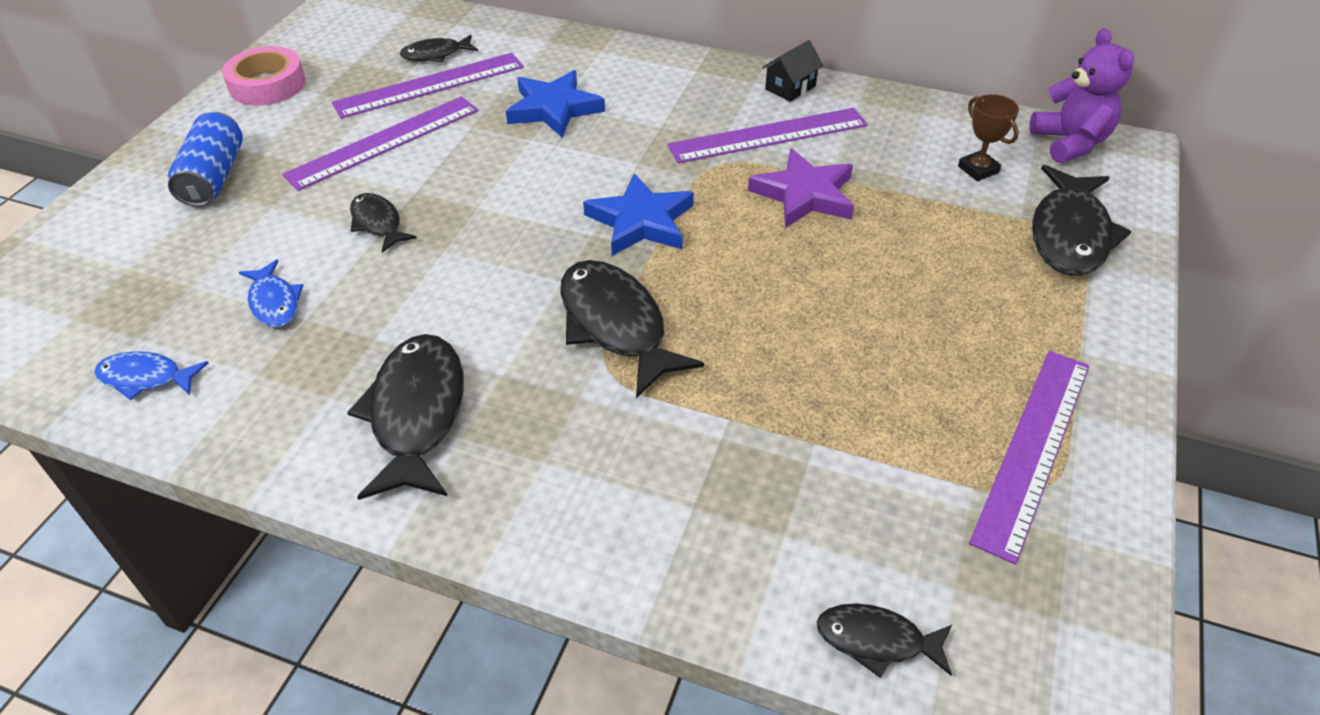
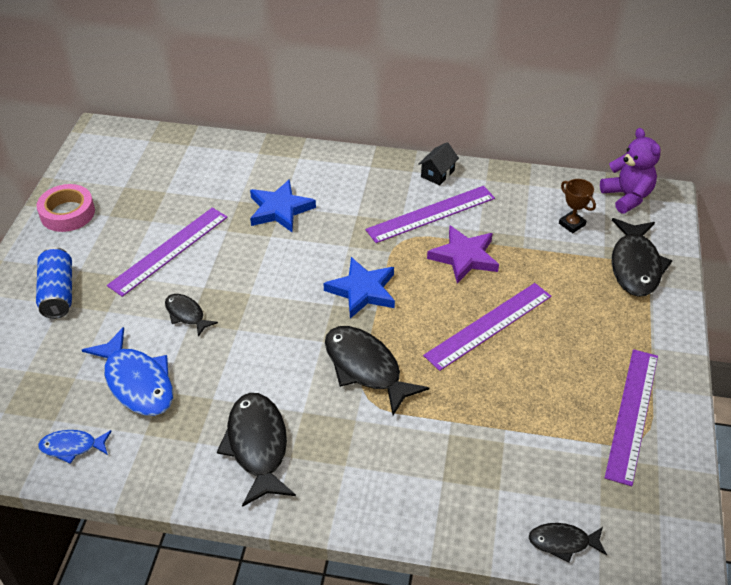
camera: 10 degrees left, 0 degrees up
(274, 302) = (137, 382): blue fish -> blue fish, size x1.82
(430, 85) = (186, 200): purple ruler -> purple ruler (489, 325)
(436, 54) = (182, 173): black fish -> none

